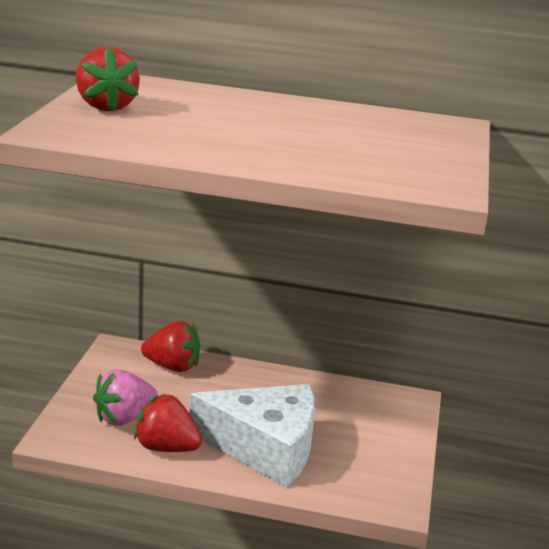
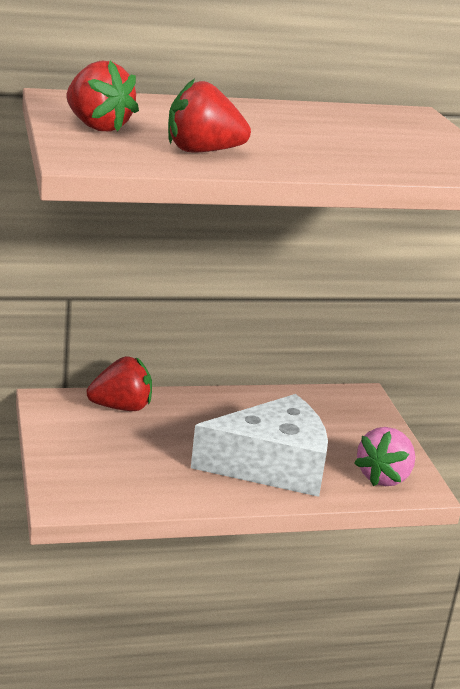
camera: 25 degrees left, 0 degrees up
(124, 418) = (116, 467): pink strawberry -> pink strawberry (384, 477)
(166, 447) = (181, 486): red strawberry -> red strawberry (202, 151)

